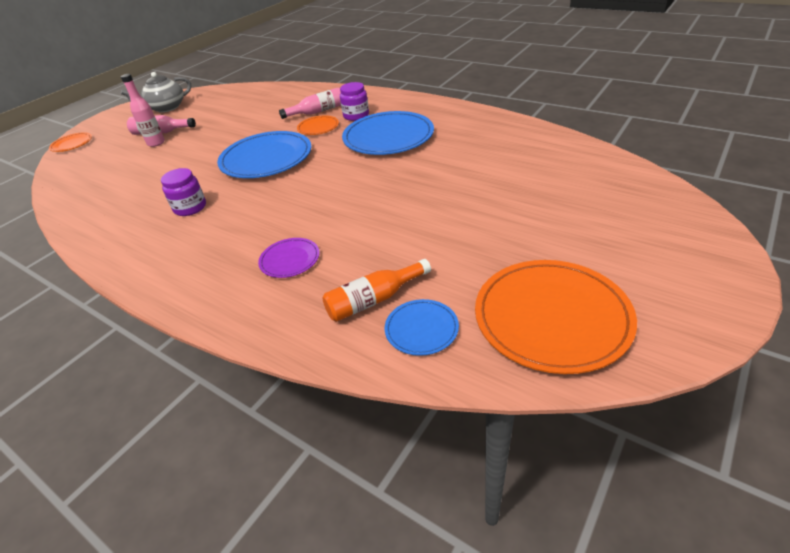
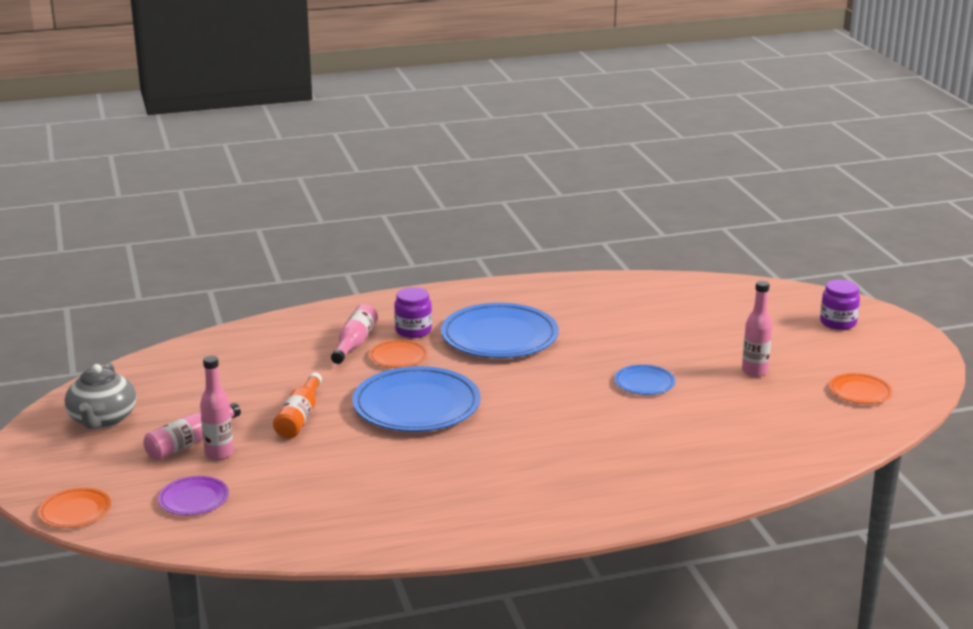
camera: 55 degrees left, 15 degrees down
(190, 207) = (450, 473): purple jar -> purple jar (838, 322)
(290, 260) = (640, 453): purple plate -> purple plate (194, 499)
(374, 300) = (751, 439): orange bottle -> orange bottle (299, 417)
(421, 329) = (809, 436): blue plate -> blue plate (644, 383)
(495, 243) = (754, 371): none -> pink bottle
(551, 317) = (860, 392): orange plate -> orange plate, size x0.49

